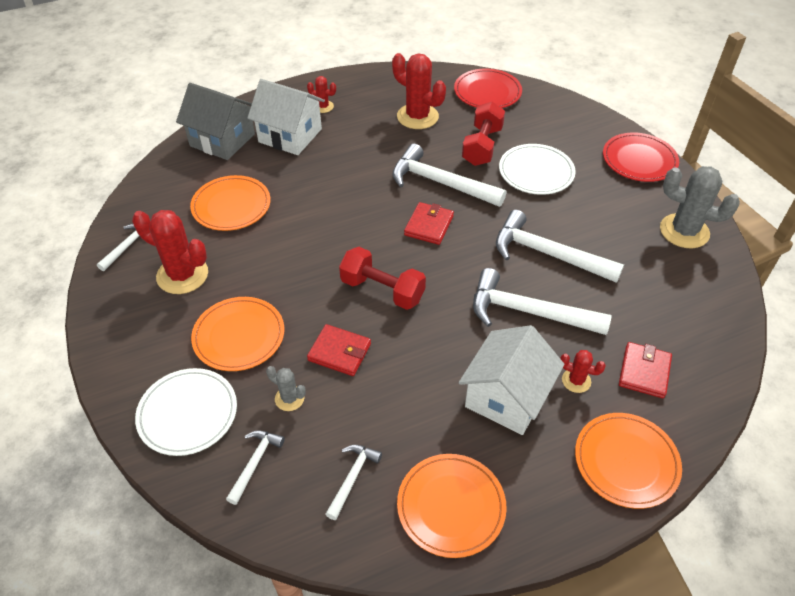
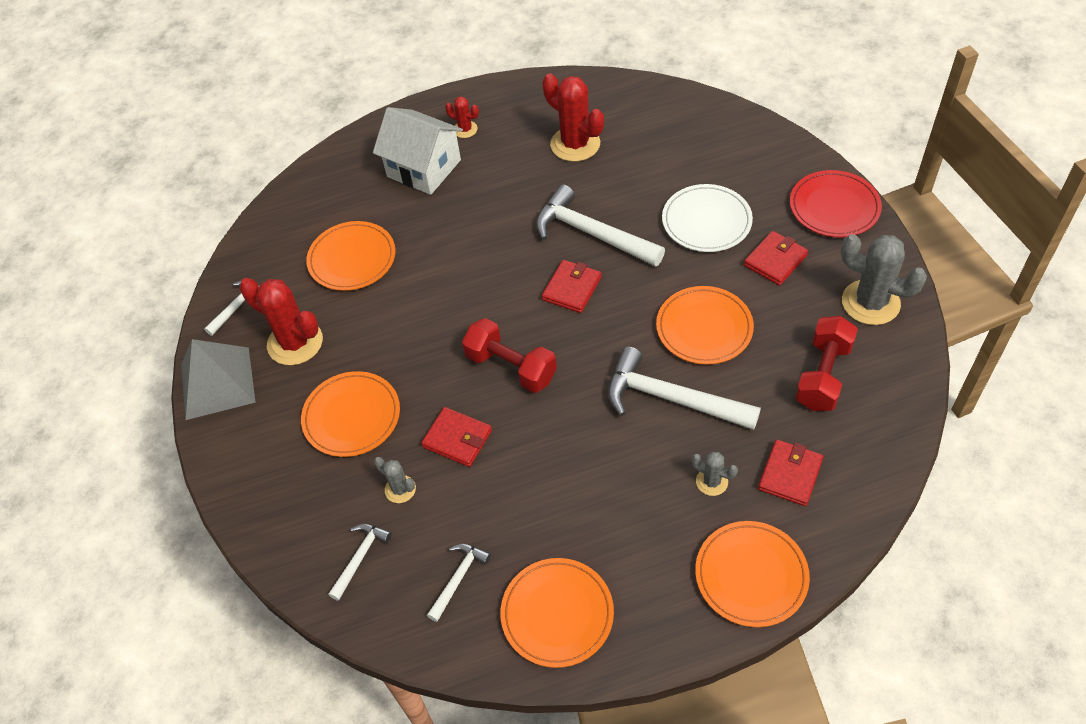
camera: 10 degrees right, 5 degrees up
(110, 311) = (217, 383): none -> grey pyramid
(188, 413) = (294, 501): white plate -> none
(222, 140) = (346, 173): grey house -> none
(482, 146) = (647, 185): red dumbbell -> red dumbbell (823, 375)
(487, 92) = (663, 111): red plate -> none
(506, 397) = (632, 497): white house -> none
(548, 254) = (704, 328): white hammer -> orange plate
(576, 381) = (711, 482): red cactus -> grey cactus
(598, 201) = (775, 260): none -> red wallet

